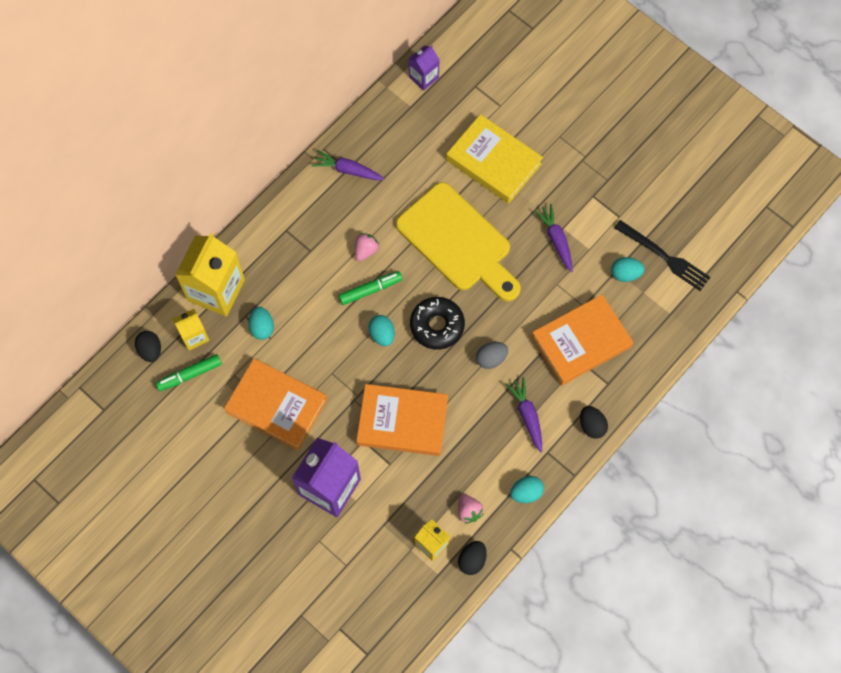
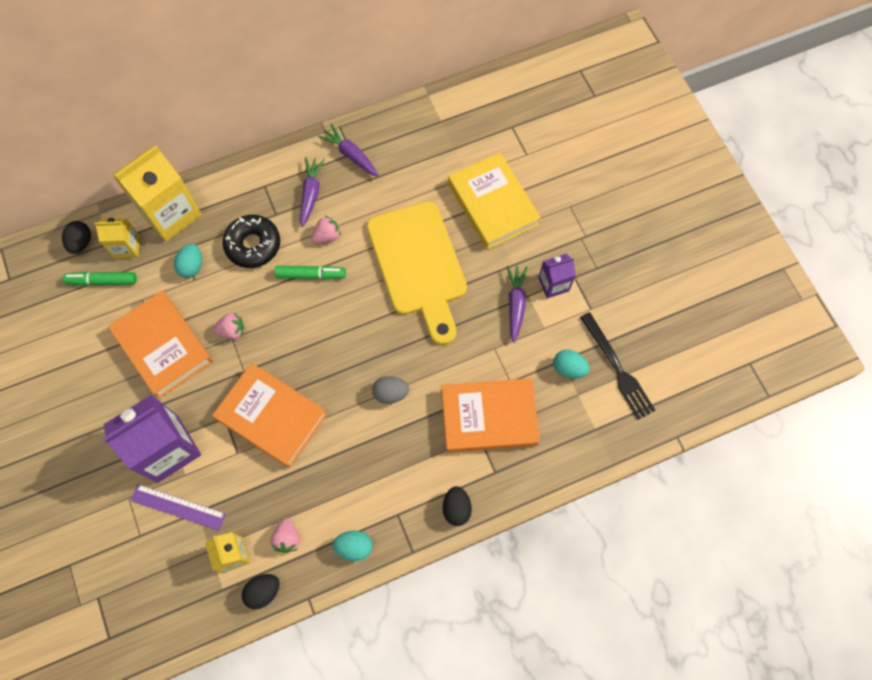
camera: 25 degrees right, 0 degrees up
(328, 367) = (232, 331): none -> pink strawberry
(365, 528) = (178, 507): none -> purple ruler
(382, 334) = (299, 322): turquoise egg -> none
(423, 77) = (467, 99): purple carton -> purple carton (553, 284)
(437, 326) = (355, 337): black donut -> black donut (253, 245)
(527, 415) = (396, 467): purple carrot -> purple carrot (311, 194)

